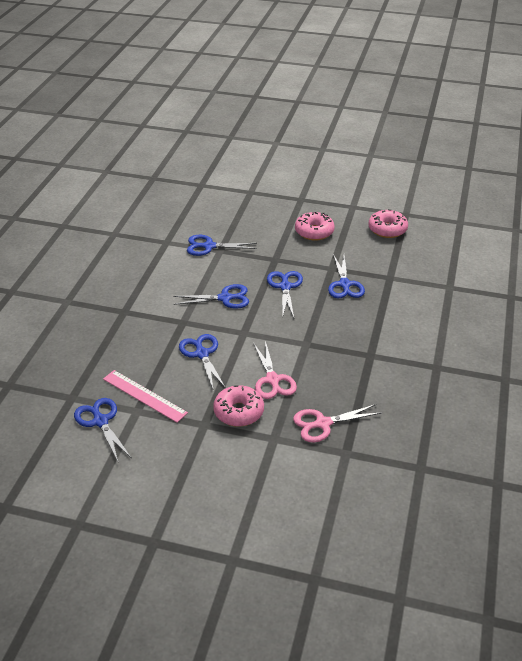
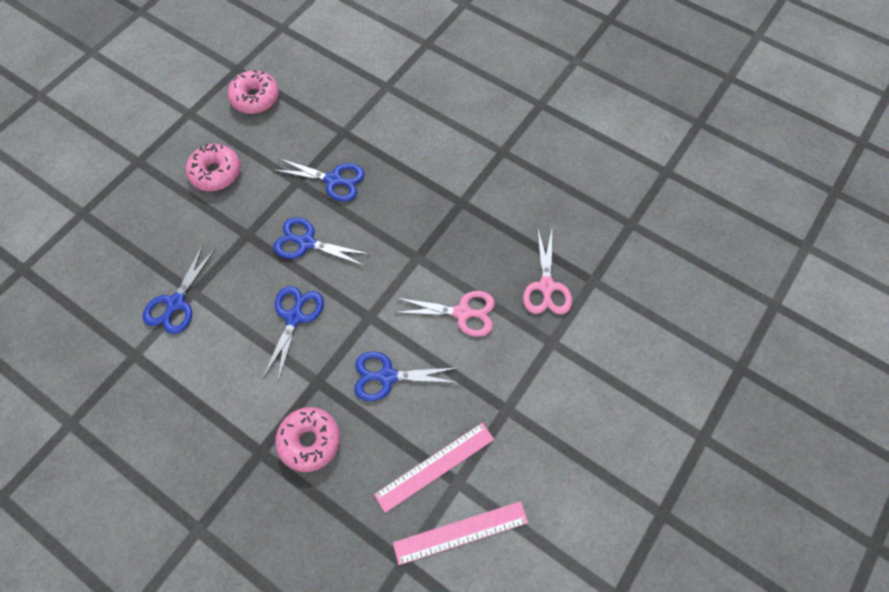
camera: 70 degrees left, 25 degrees up
(100, 421) = (460, 533): blue scissors -> pink ruler
(238, 412) = (500, 365): pink donut -> pink donut (310, 441)

